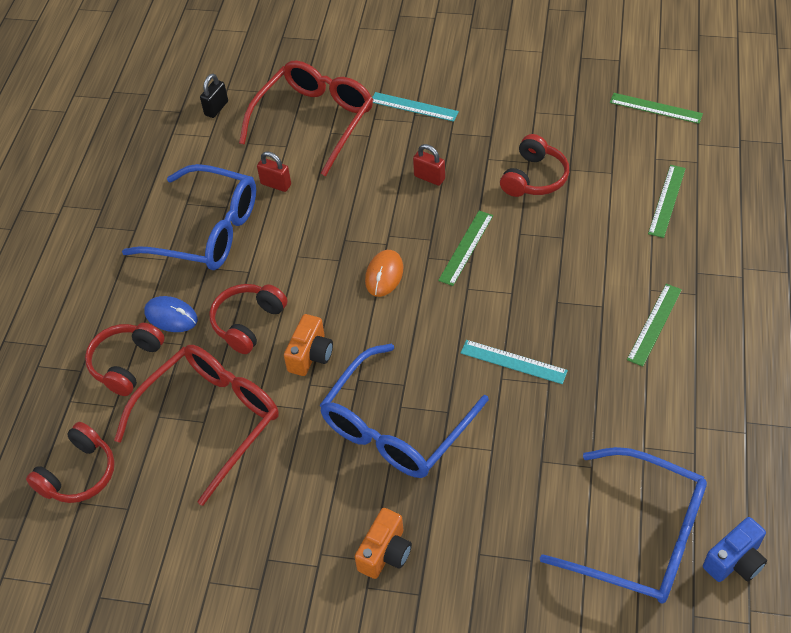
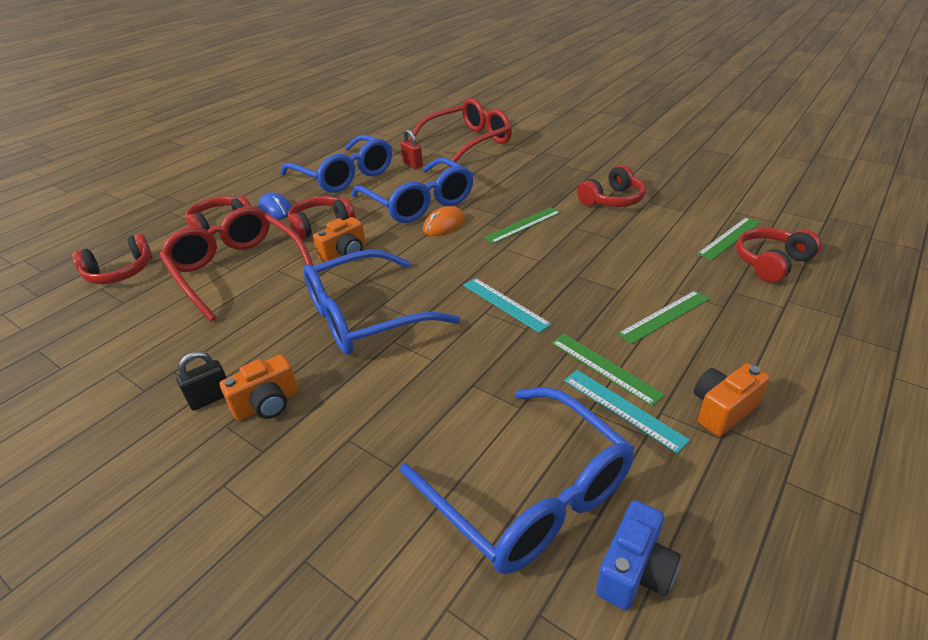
camera: 25 degrees right, 15 degrees down
(211, 419) = (237, 269): red glasses -> red glasses turned 105 degrees counterclockwise
(216, 108) = (410, 126): black padlock -> black padlock (211, 398)
(332, 249) = (419, 203): none -> blue glasses
(414, 107) = (545, 148): turquoise ruler -> turquoise ruler (622, 409)
(429, 177) = (526, 183): red padlock -> none
(655, 108) = (750, 184): green ruler -> green ruler (604, 368)
(714, 223) = (771, 263): none -> red headphones
(735, 561) = (634, 571): blue camera -> blue camera turned 45 degrees counterclockwise
(736, 406) = (722, 410): none -> orange camera

